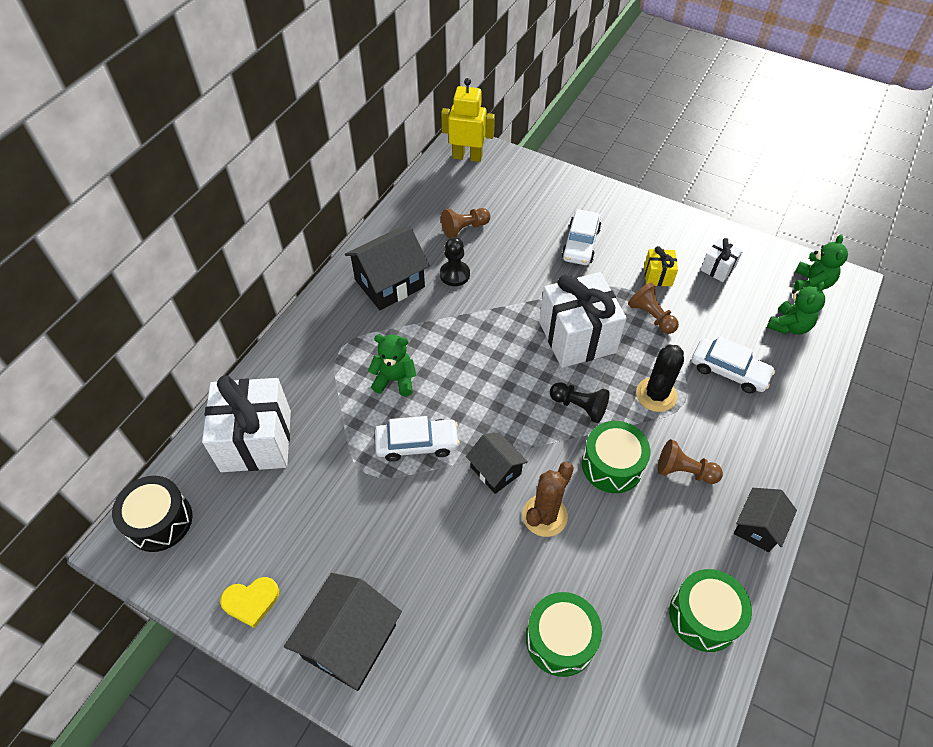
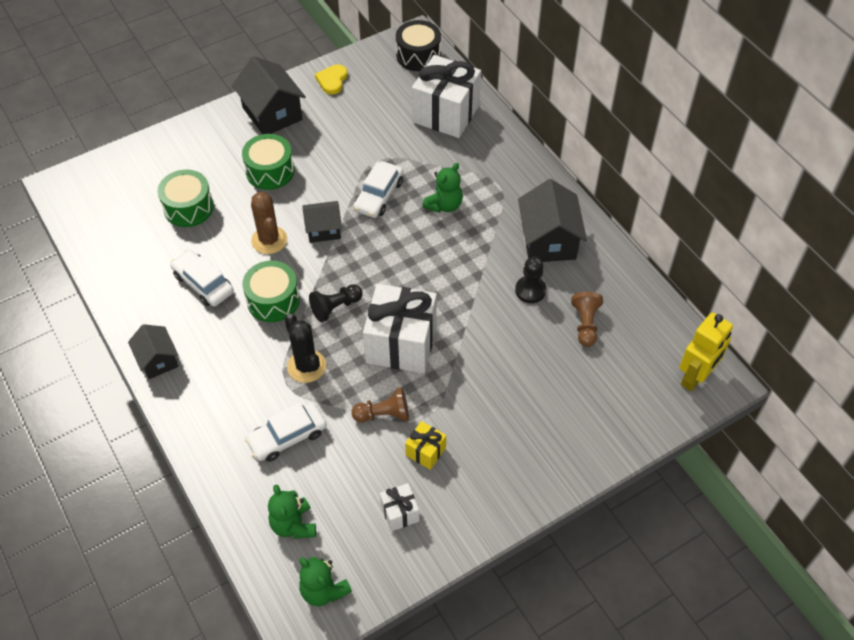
camera: 120 degrees right, 0 degrees up
(580, 244) = (507, 410): white car -> white car (203, 283)
(684, 471) = (232, 342): brown pawn -> none
(704, 616) = (135, 288): green drum -> green drum (270, 171)

